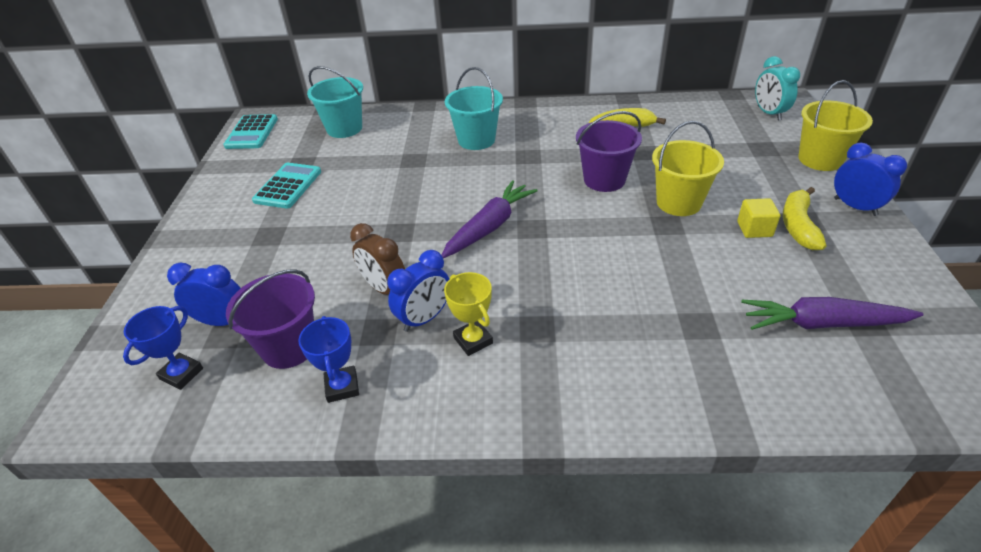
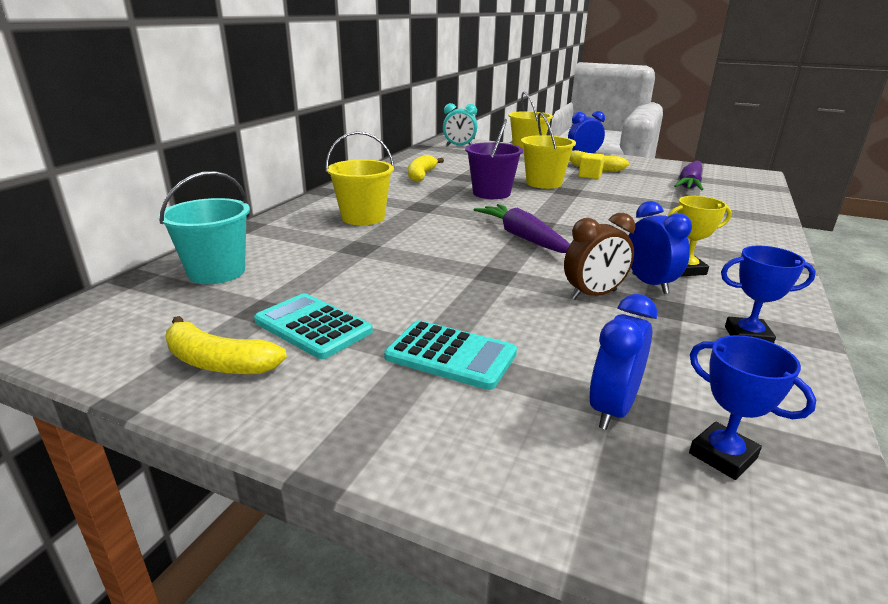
camera: 70 degrees left, 15 degrees down
(242, 174) = (218, 362): none -> yellow banana
(252, 133) = (86, 341): turquoise calculator -> turquoise calculator (451, 355)
(289, 347) = (678, 361): purple bucket -> none
(476, 140) = (363, 218): turquoise bucket -> yellow bucket

